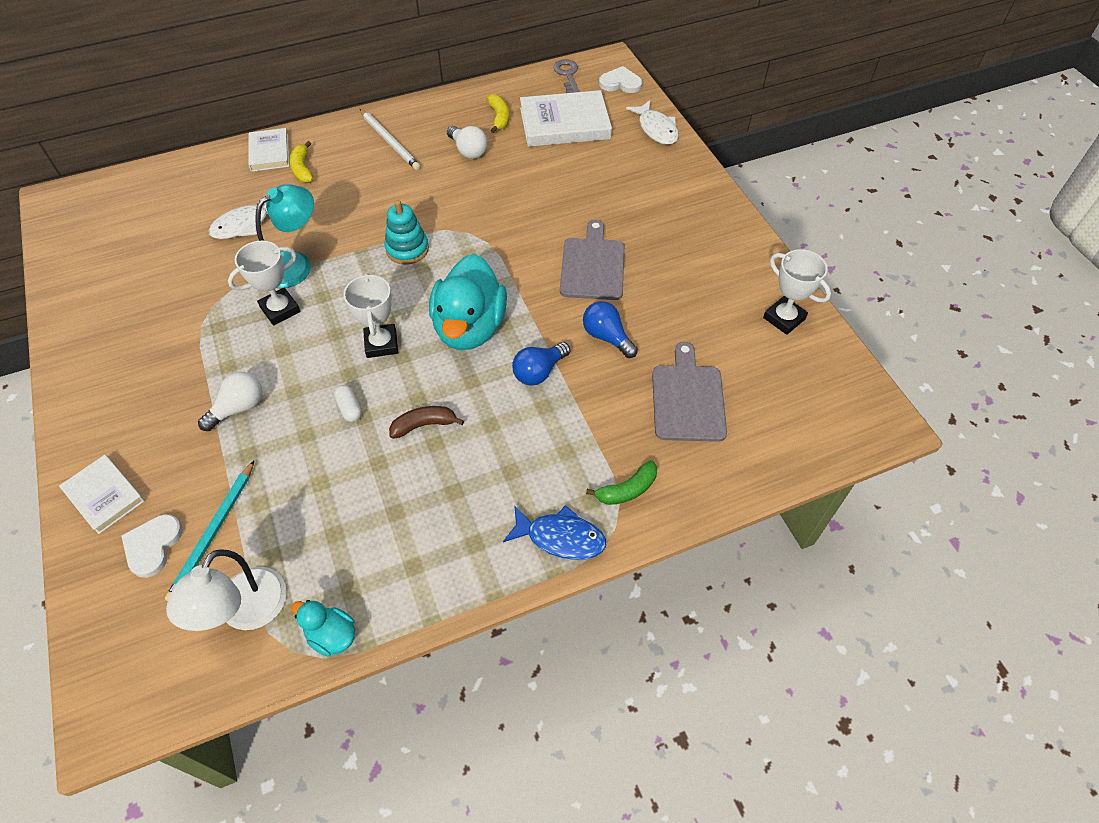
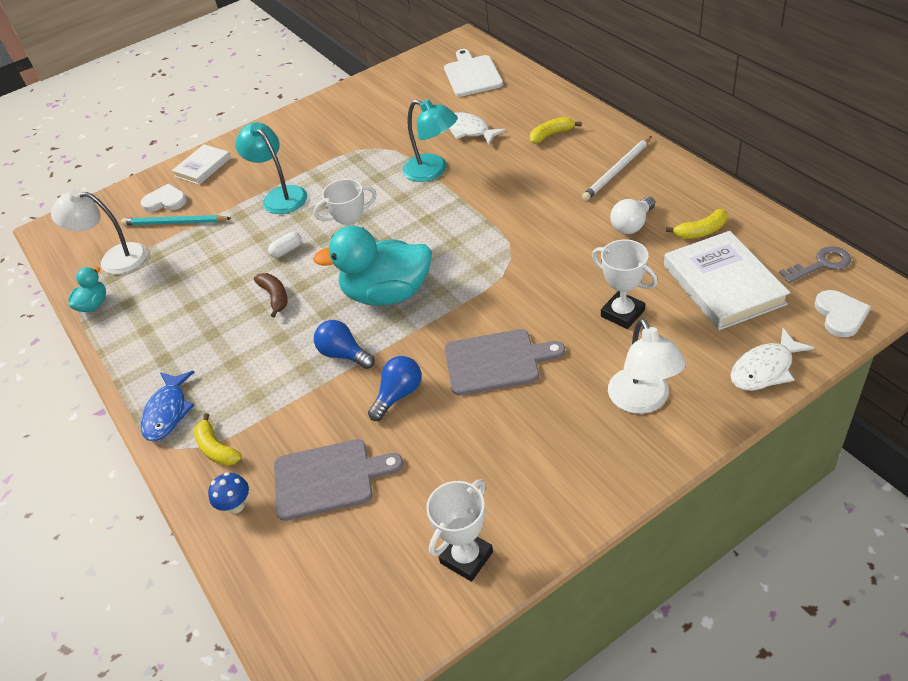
camera: 85 degrees right, 10 degrees down
(138, 204) = (472, 75): none -> white cutting board
(238, 408) = (280, 196): white light bulb -> turquoise lamp
(269, 152) = (563, 111): white book -> none
(280, 309) = (380, 181): white trophy -> white trophy (622, 313)
(407, 249) = (473, 227): turquoise stacking toy -> none
(627, 490) = (216, 449): green banana -> yellow banana
(665, 193) = (643, 401): none -> white lamp
(701, 474) = (236, 506): none -> blue mushroom

